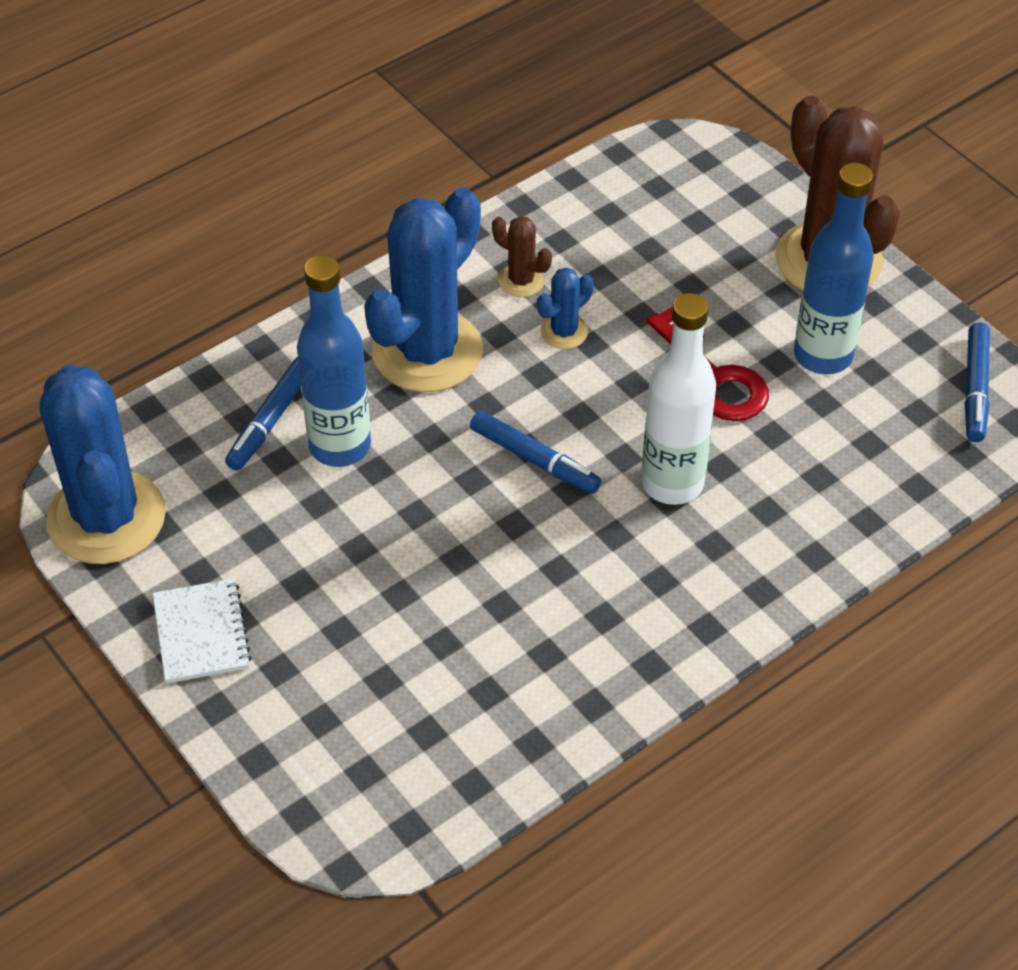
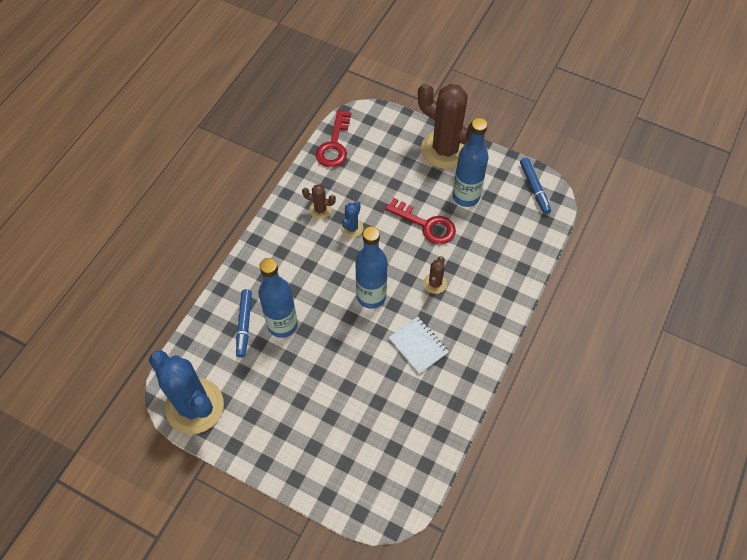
camera: 25 degrees left, 10 degrees up
(202, 633) = (269, 445): white notebook -> white notebook (418, 346)
(427, 351) = (297, 262): blue cactus -> none
(534, 460) = (371, 296): blue marker -> blue bottle
(612, 181) = (334, 145): none -> red key
(672, 483) = (435, 283): white bottle -> brown cactus

